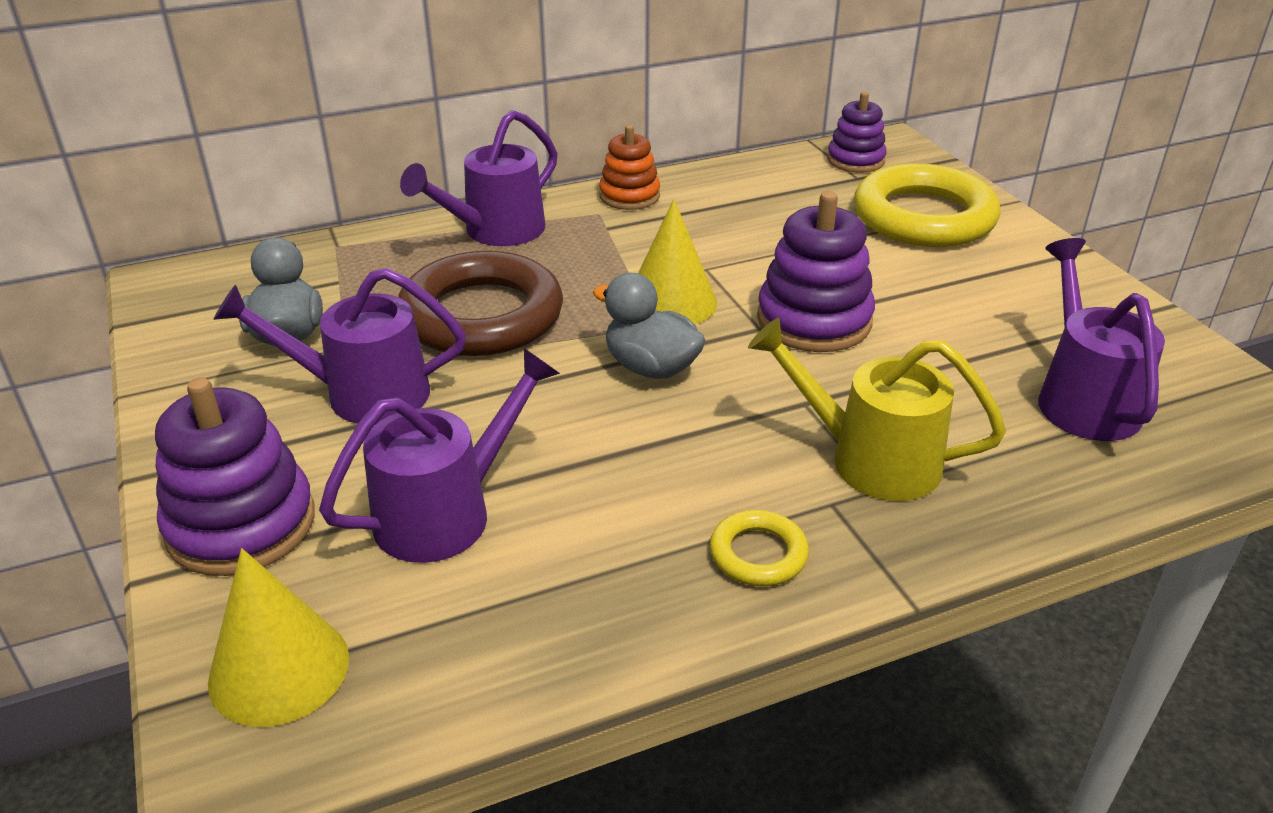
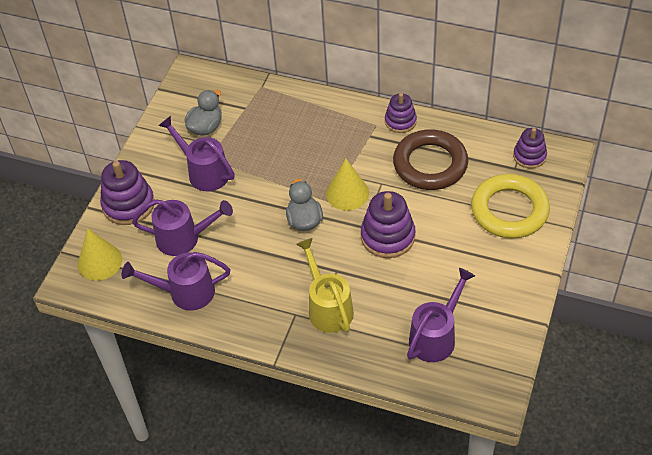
camera: 45 degrees right, 15 degrees up
(481, 315) = (275, 157): brown ring -> brown ring (430, 164)
(495, 232) = (325, 112): purple watering can -> purple watering can (184, 293)
(629, 196) = (400, 121): orange stacking toy -> purple stacking toy
(758, 554) = (252, 315): yellow ring -> none

